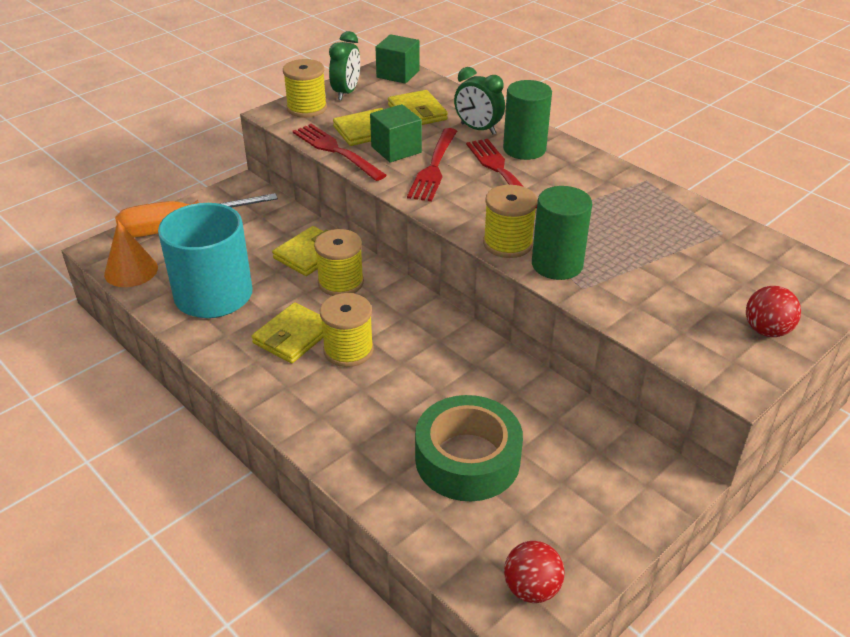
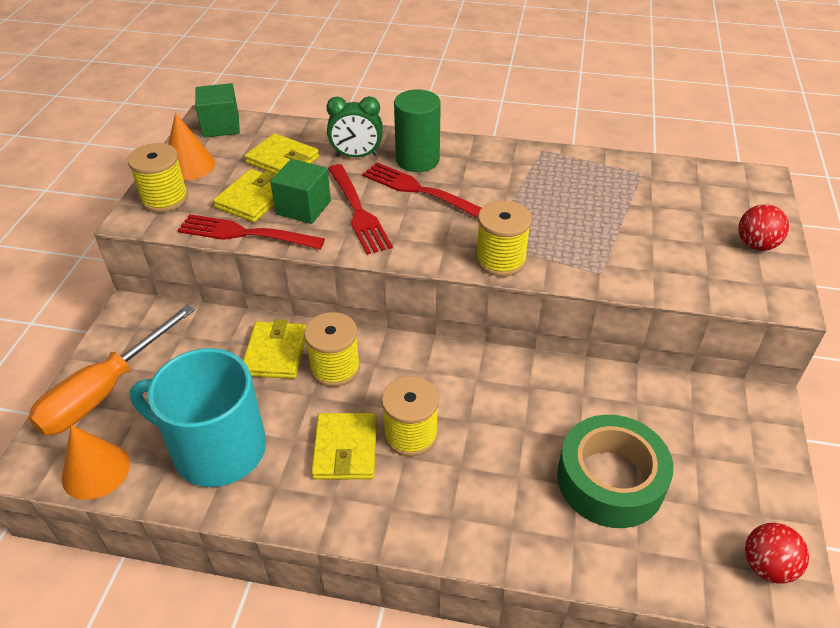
camera: 35 degrees left, 5 degrees up
(346, 92) = (189, 165): green clock -> orange cone
(557, 265) = (559, 261): green cylinder -> none

